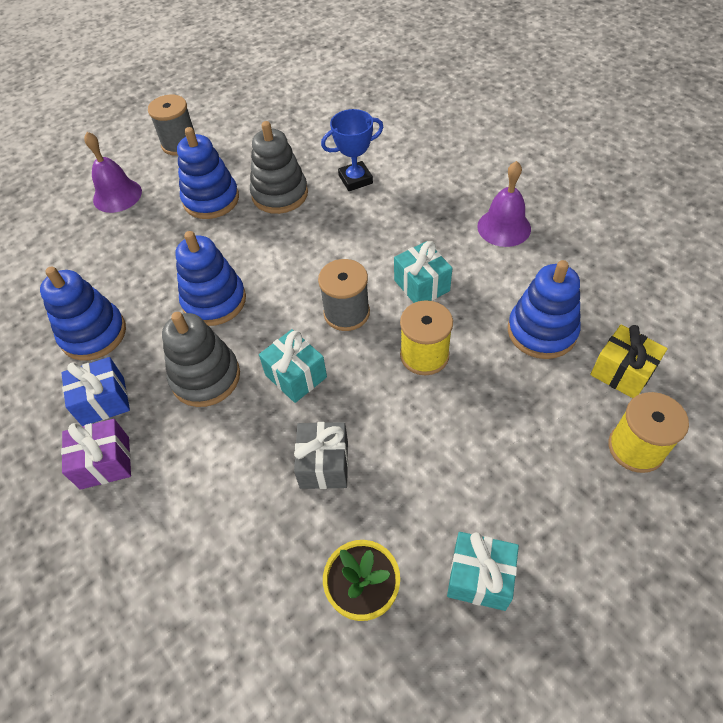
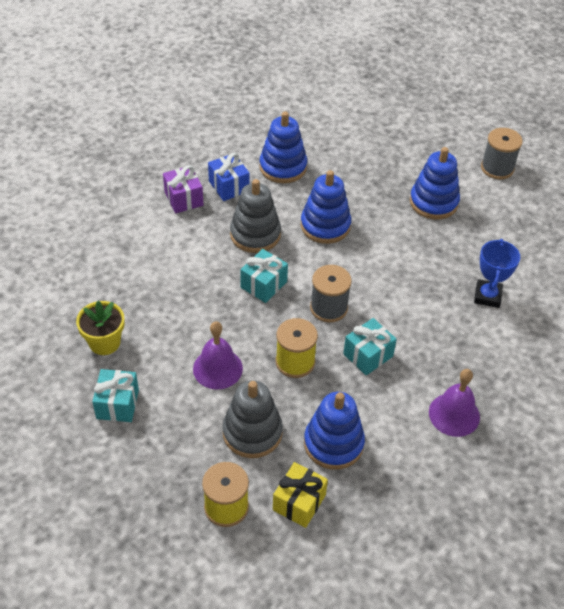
camera: 75 degrees right, 5 degrees down
(117, 195) = (422, 145): purple bell -> purple bell (217, 368)
(280, 194) = (452, 245): grey stacking toy -> grey stacking toy (252, 432)
(324, 464) = (193, 311): grey gift -> none
(355, 179) = (487, 296): blue trophy -> blue trophy turned 45 degrees clockwise

